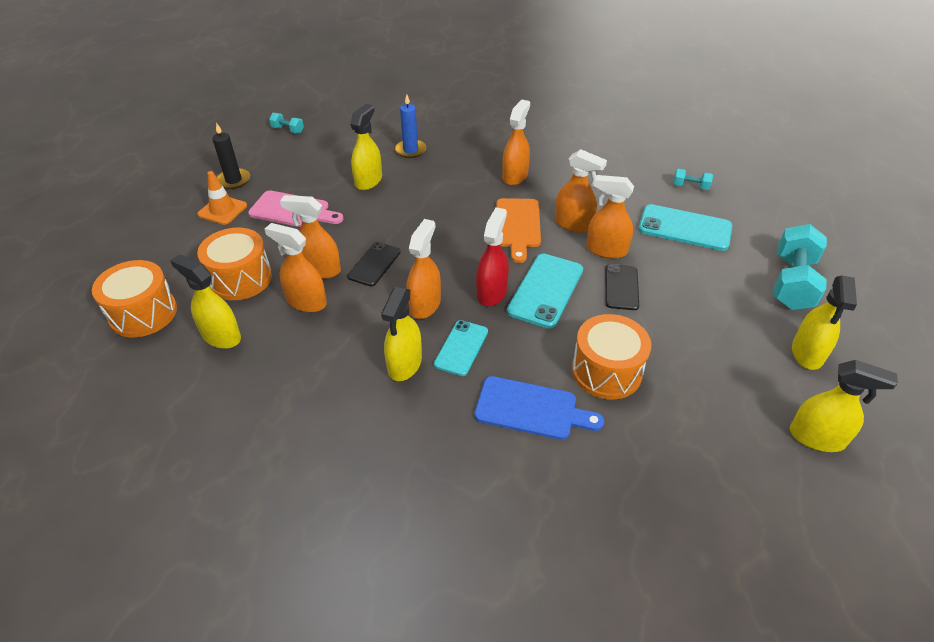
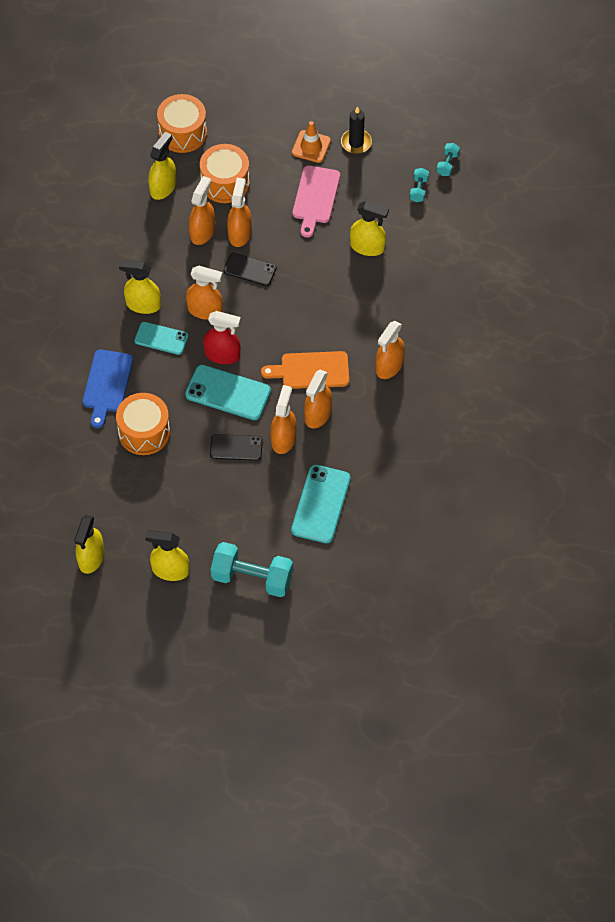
camera: 85 degrees right, 15 degrees up
(410, 150) = (424, 274): blue candle -> none
(515, 176) = (389, 366): orange spray bottle -> orange spray bottle turned 105 degrees clockwise
(690, 186) = (389, 517): turquoise dumbbell -> turquoise dumbbell (419, 189)

